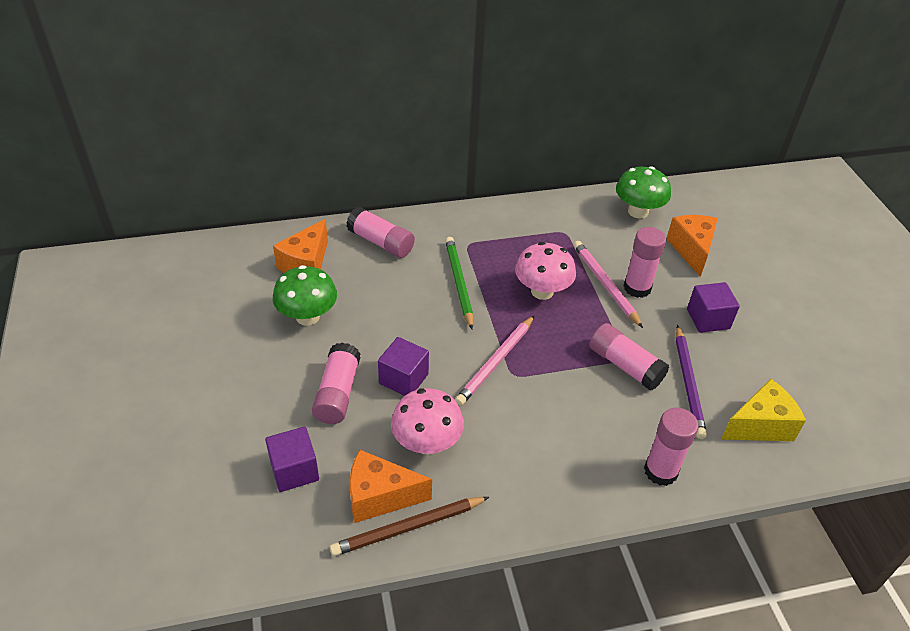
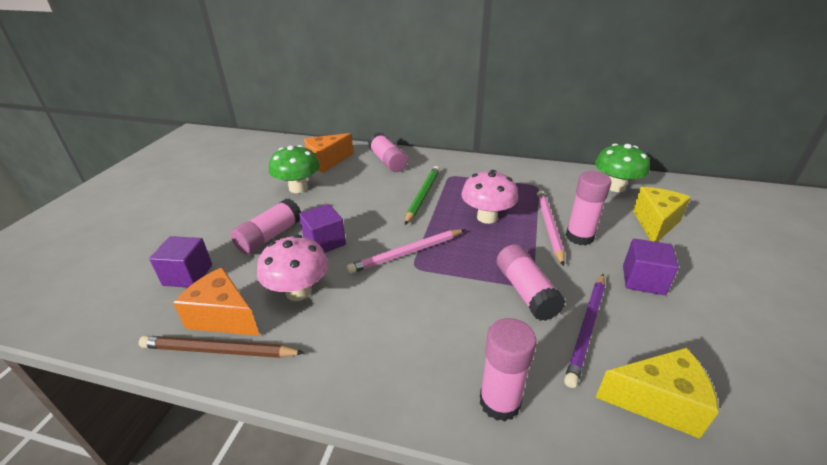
camera: 30 degrees right, 10 degrees down
(691, 250) = (655, 224): orange cheese -> yellow cheese

